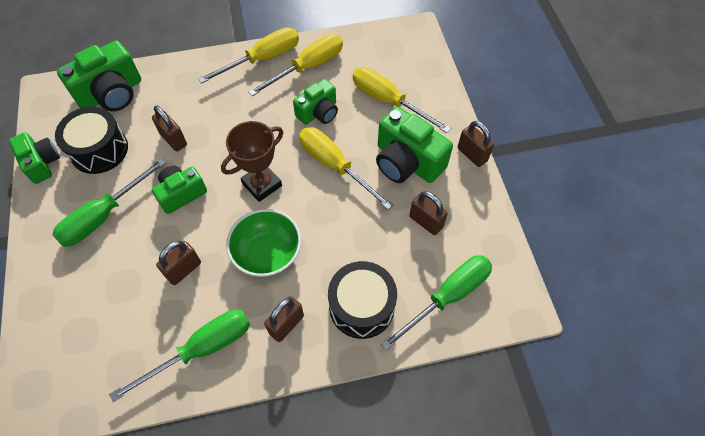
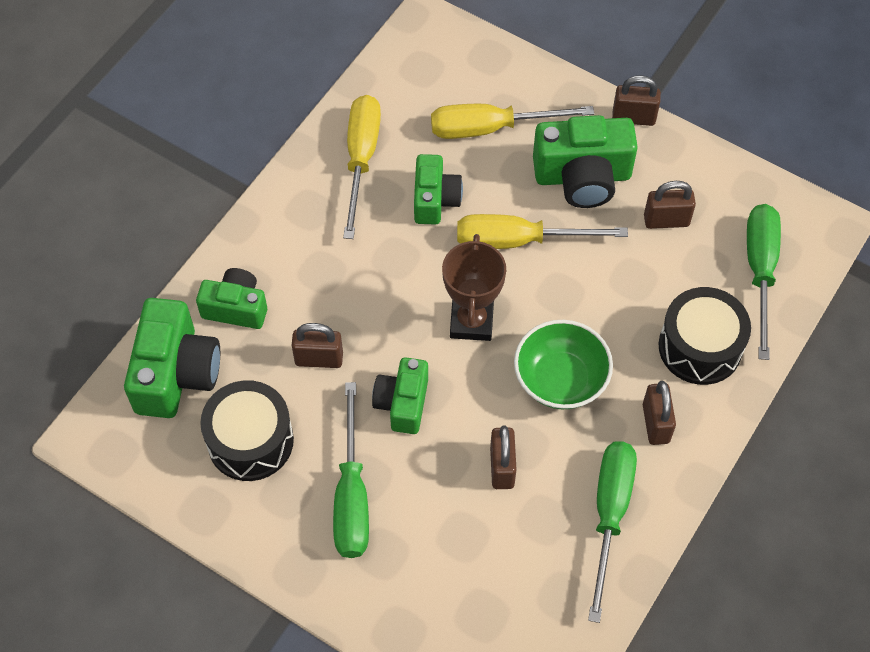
camera: 45 degrees left, 0 degrees up
(42, 163) = (205, 511): green camera -> green camera (236, 308)
(263, 59) = (299, 190): yellow screwdriver -> none

